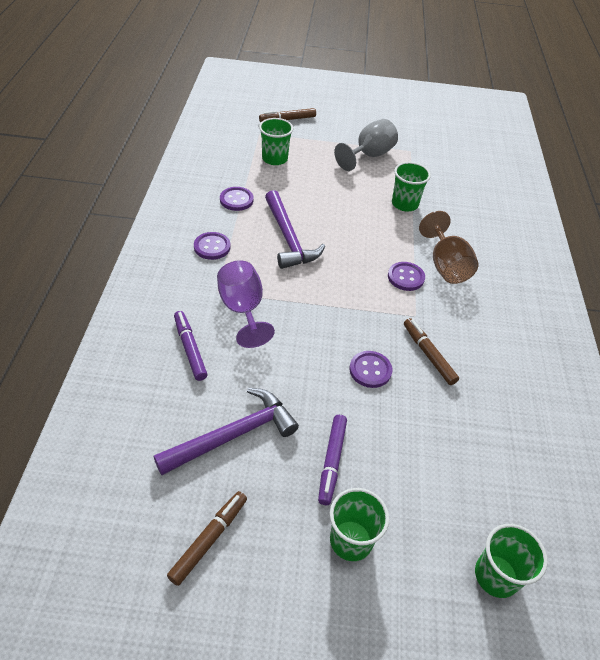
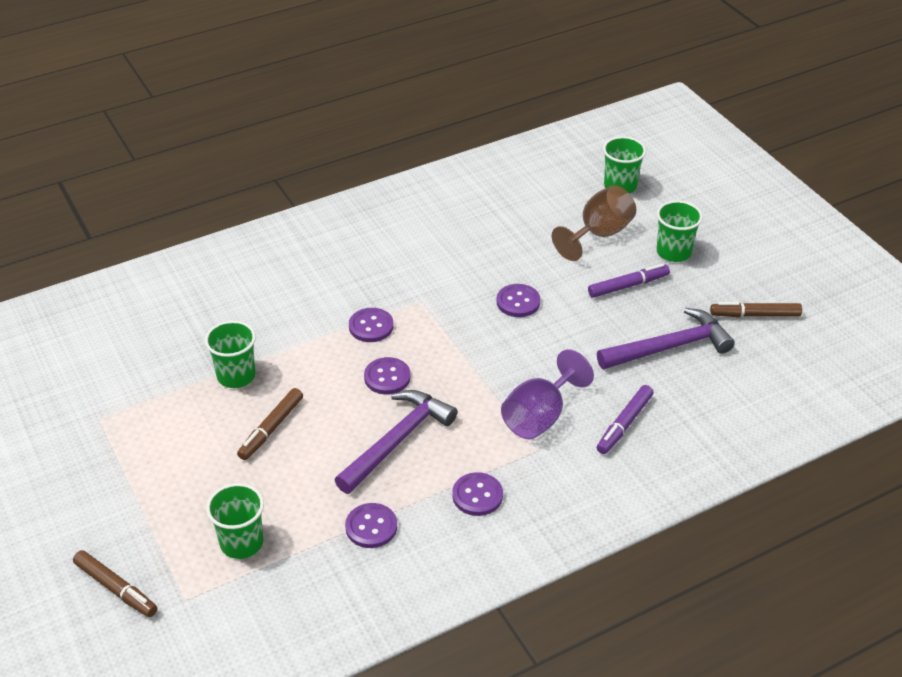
camera: 120 degrees left, 5 degrees down
(233, 435) = (670, 347): purple hammer -> purple hammer turned 135 degrees clockwise
(348, 260) = (387, 377): none -> purple button
(369, 155) = (148, 452): grey goblet -> none
(428, 355) = (462, 276): brown marker -> brown marker (271, 428)
(445, 266) = (323, 306): brown goblet -> brown goblet (599, 234)

